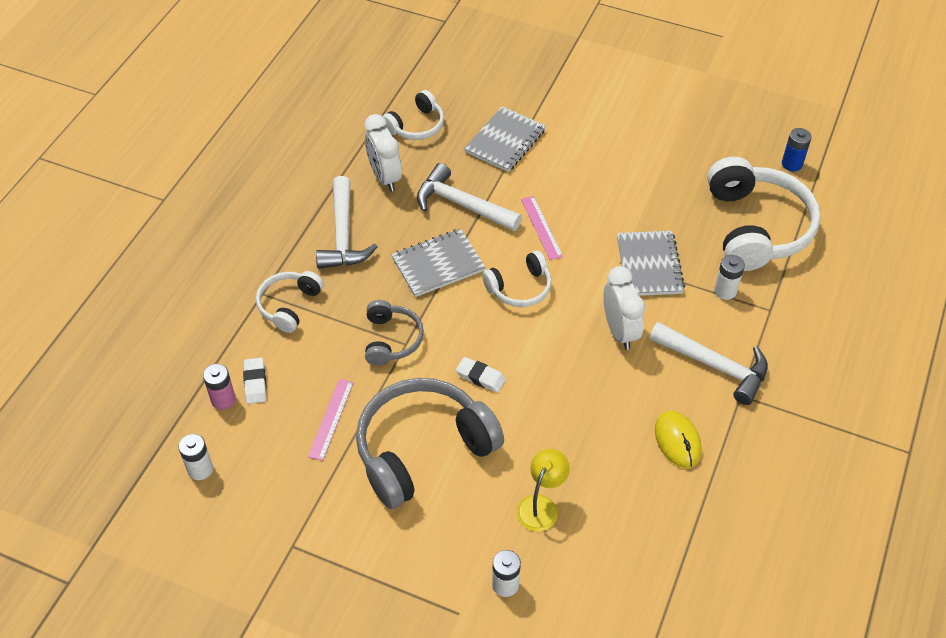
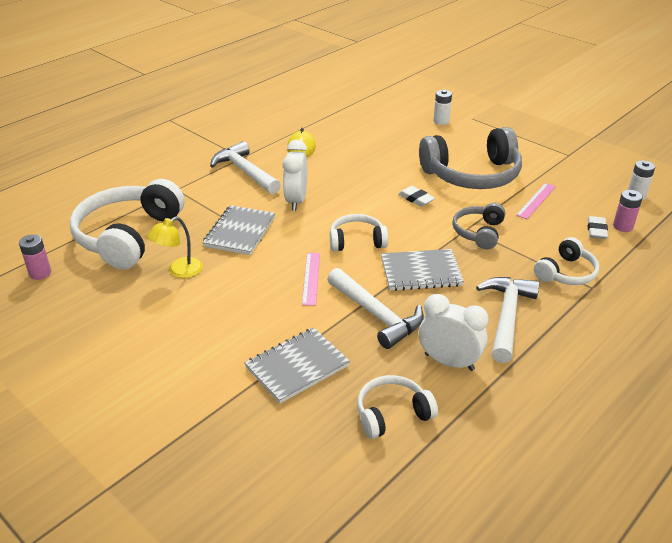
camera: 160 degrees left, 15 degrees down
(384, 177) = (449, 362): white clock -> white clock turned 60 degrees counterclockwise
(541, 505) = (405, 141): yellow lamp -> yellow lamp (179, 271)
(725, 291) = (197, 205): white battery -> none
(792, 164) = (40, 273): blue battery -> pink battery

